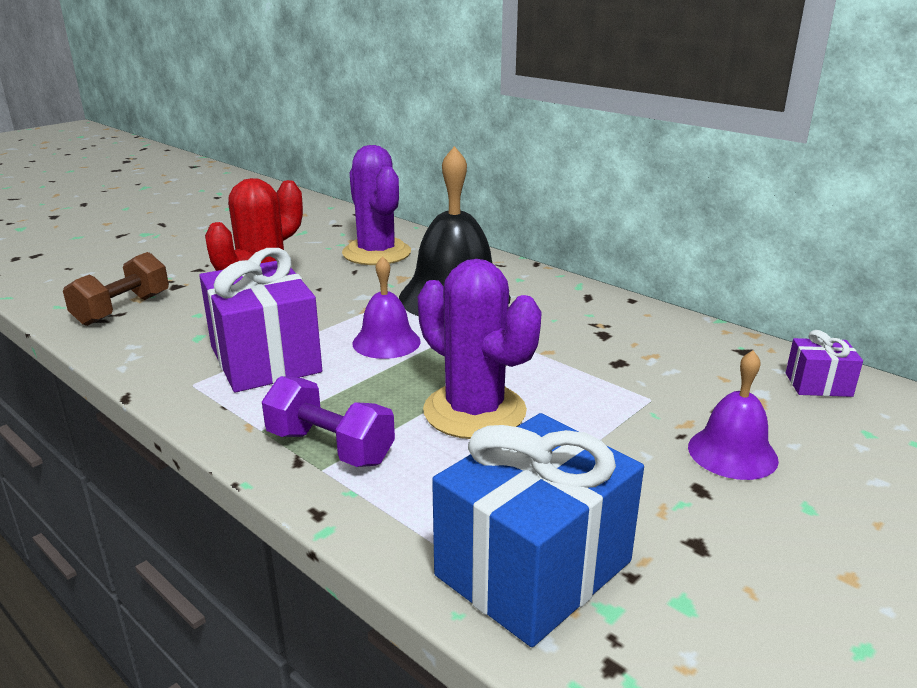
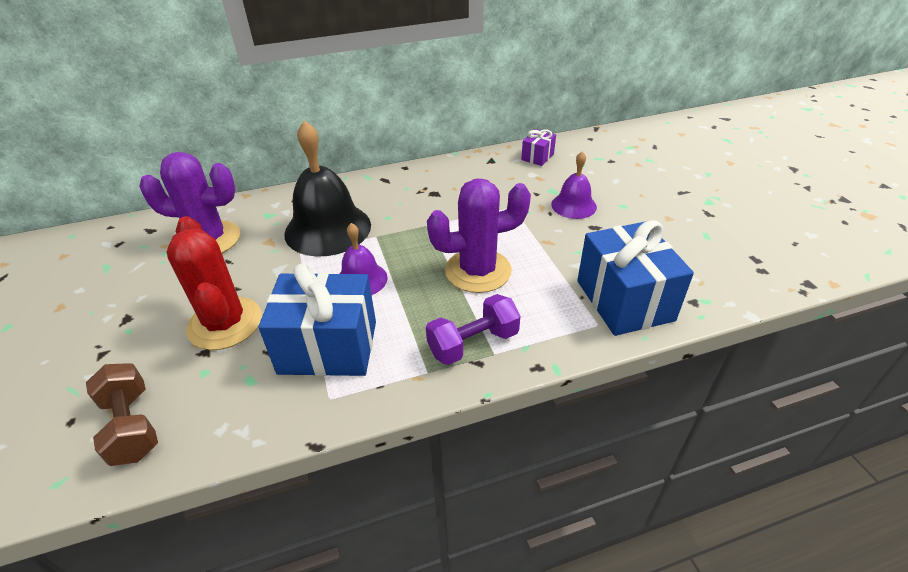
camera: 60 degrees left, 15 degrees up
(265, 359) = (328, 347): purple gift -> blue gift

